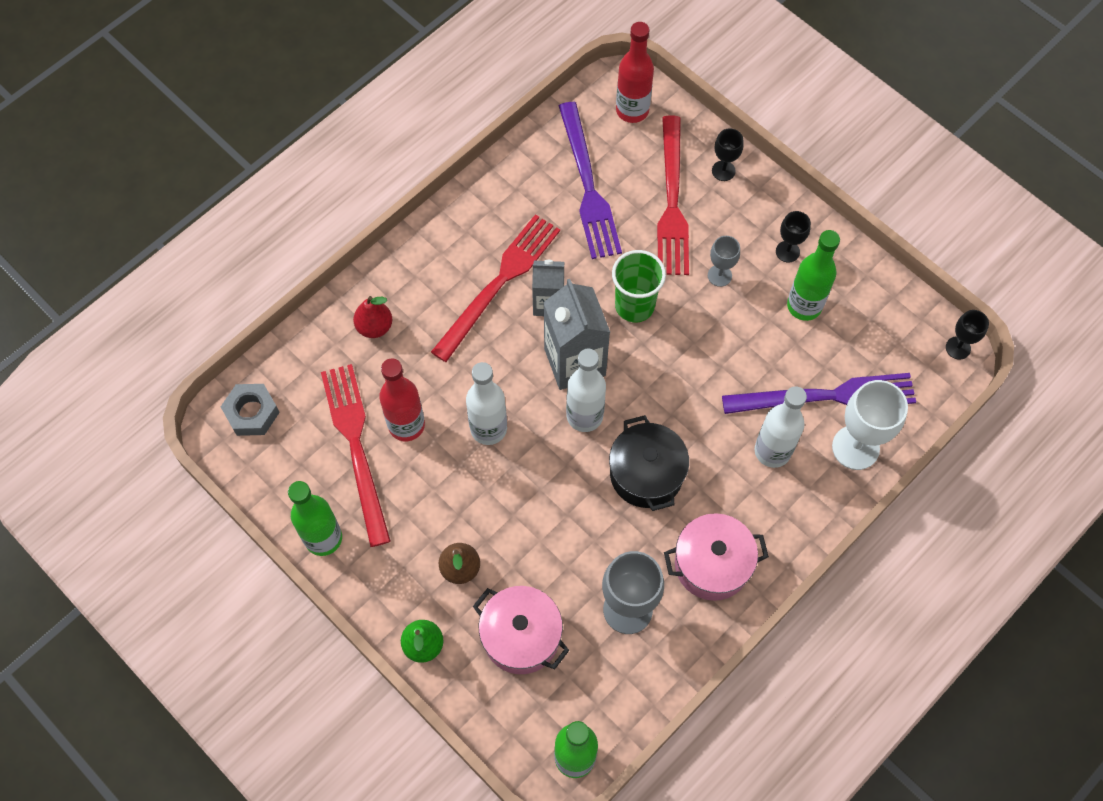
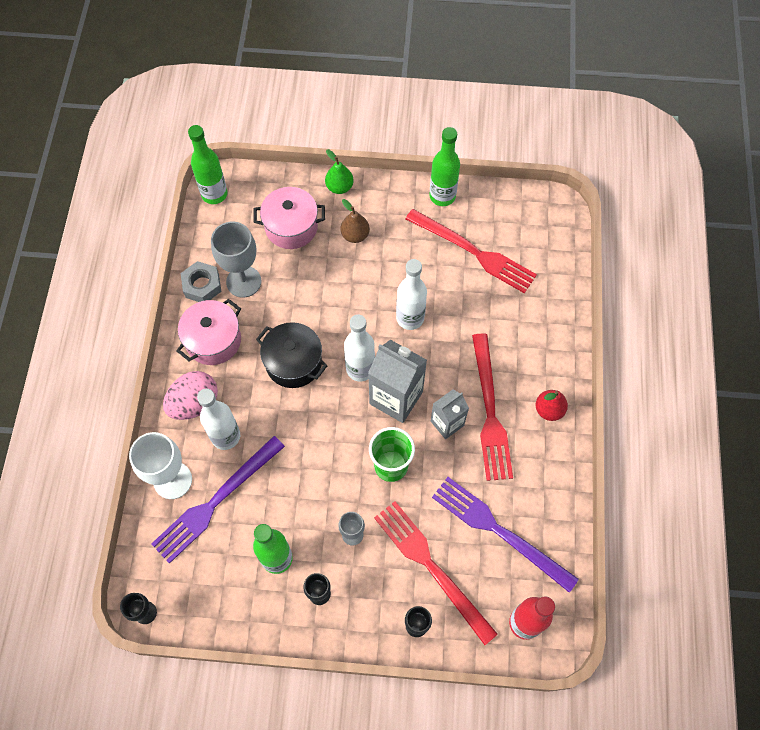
camera: 140 degrees right, 0 degrees up
(252, 413) = (549, 226): grey nut -> grey nut (202, 285)
(374, 326) = (535, 325): red pear -> red pear (549, 410)
(406, 425) = (458, 284): red bottle -> none
(780, 509) = (194, 403): none -> pink egg

